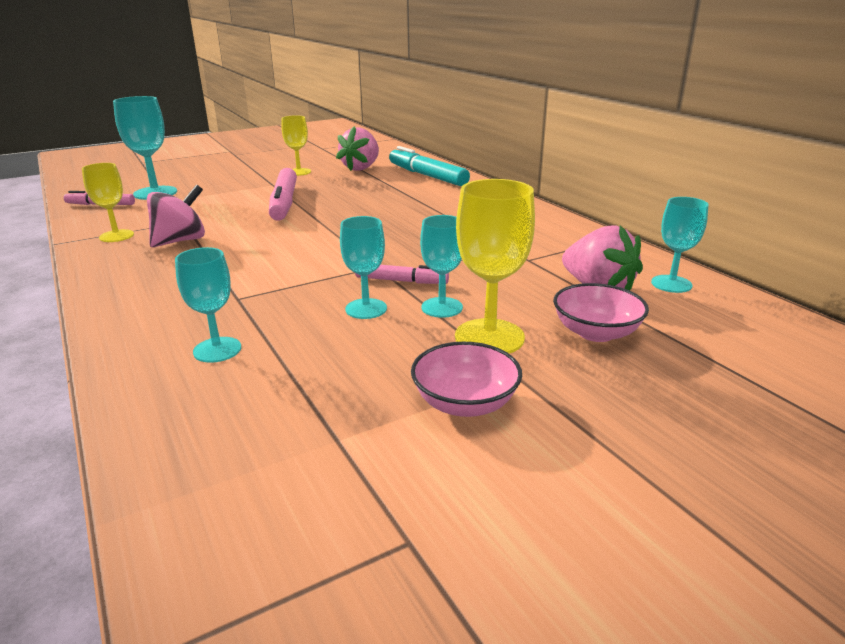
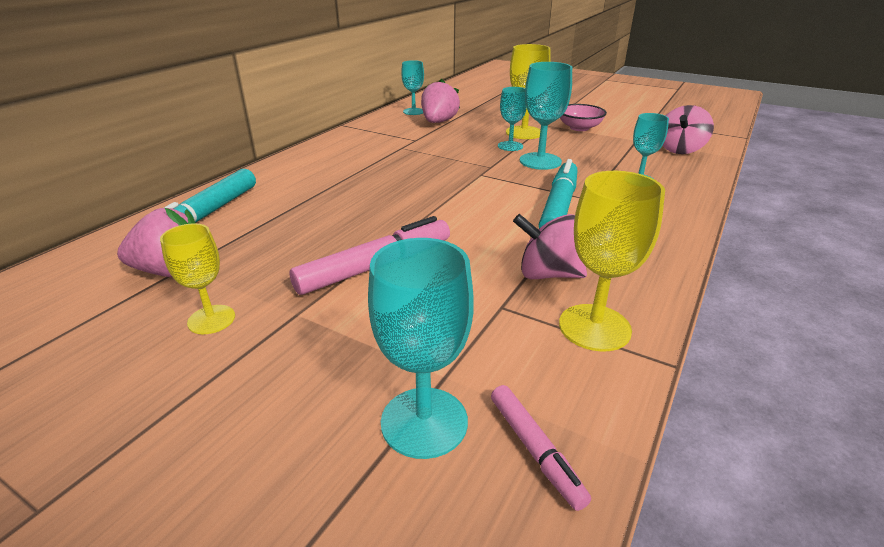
camera: 120 degrees left, 5 degrees up
(116, 236) = (594, 327): yellow goblet -> yellow goblet, size x1.54
(233, 464) = (680, 149): none -> pink spinning top
(250, 277) = (558, 206): none -> turquoise marker
(366, 309) = (540, 161): turquoise goblet -> turquoise goblet, size x1.54
(401, 281) = (493, 162): pink marker -> none
(596, 332) = (488, 118): pink bowl -> none

